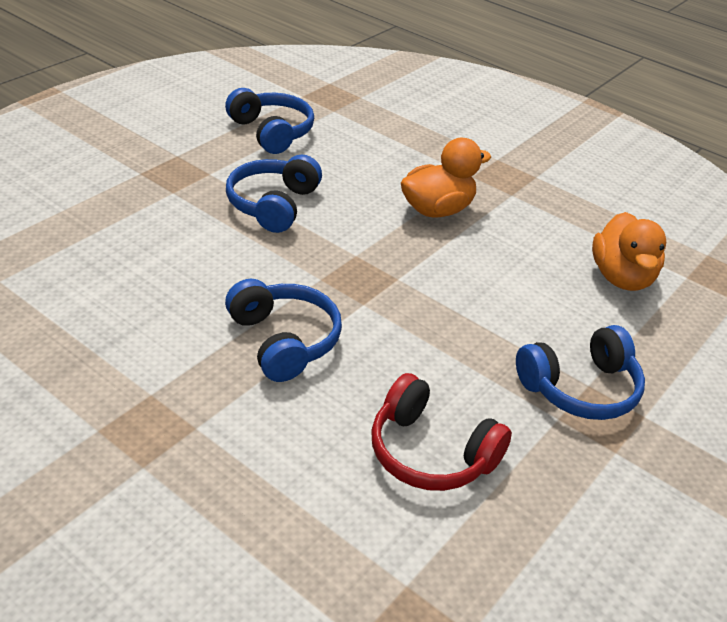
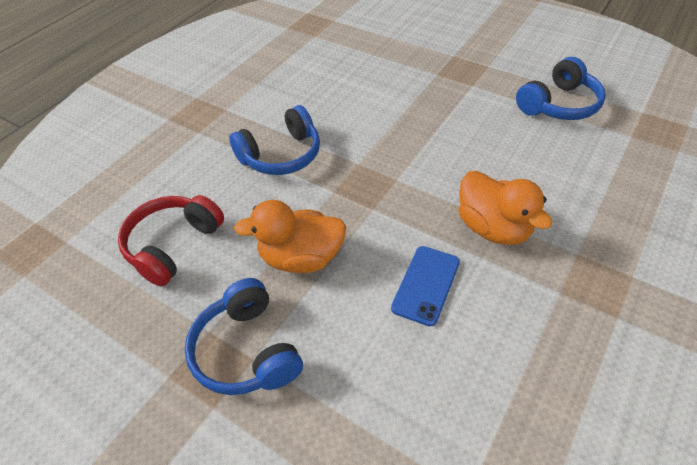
camera: 90 degrees right, 10 degrees up
(273, 205) = (446, 123): blue headphones -> none
(502, 261) = (426, 285): none -> blue phone
(621, 277) = (438, 405): orange duck -> orange duck (301, 258)

